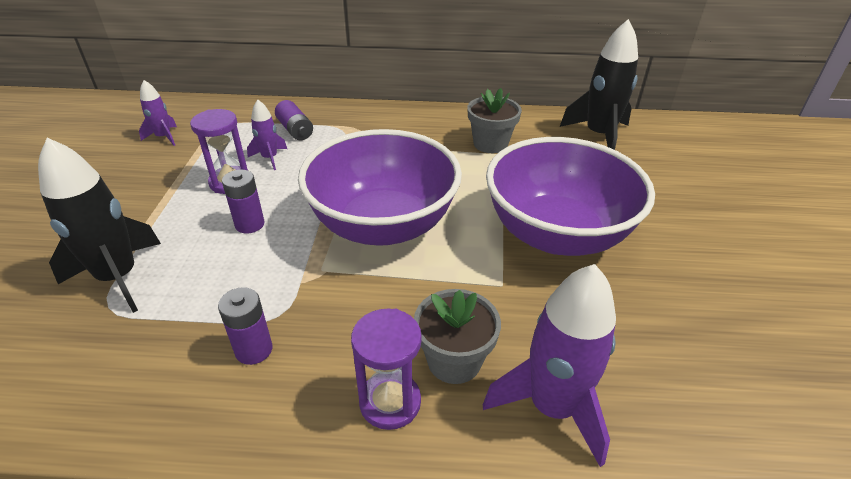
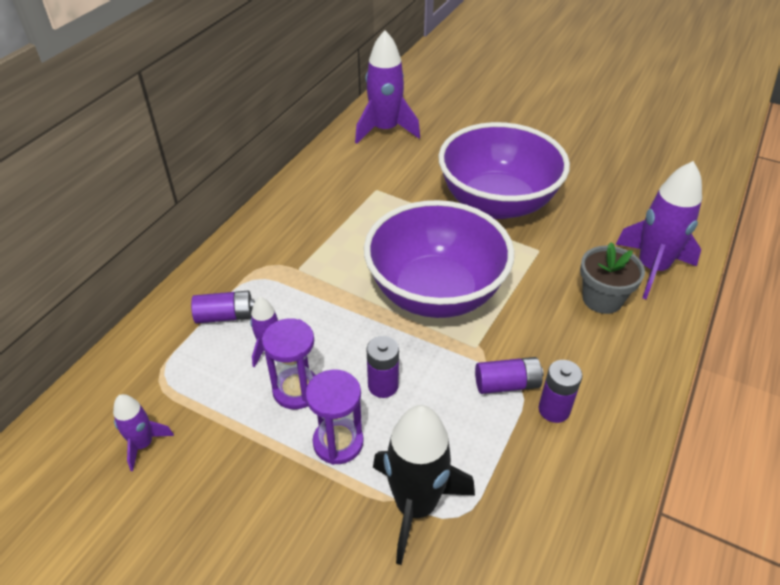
camera: 65 degrees left, 5 degrees up
(278, 304) = (507, 384): none -> purple battery
(390, 402) = (628, 342): purple hourglass -> purple hourglass (338, 442)
(490, 144) = (355, 190): grey flower pot -> none
(599, 135) = (385, 130): black rocket -> purple rocket

